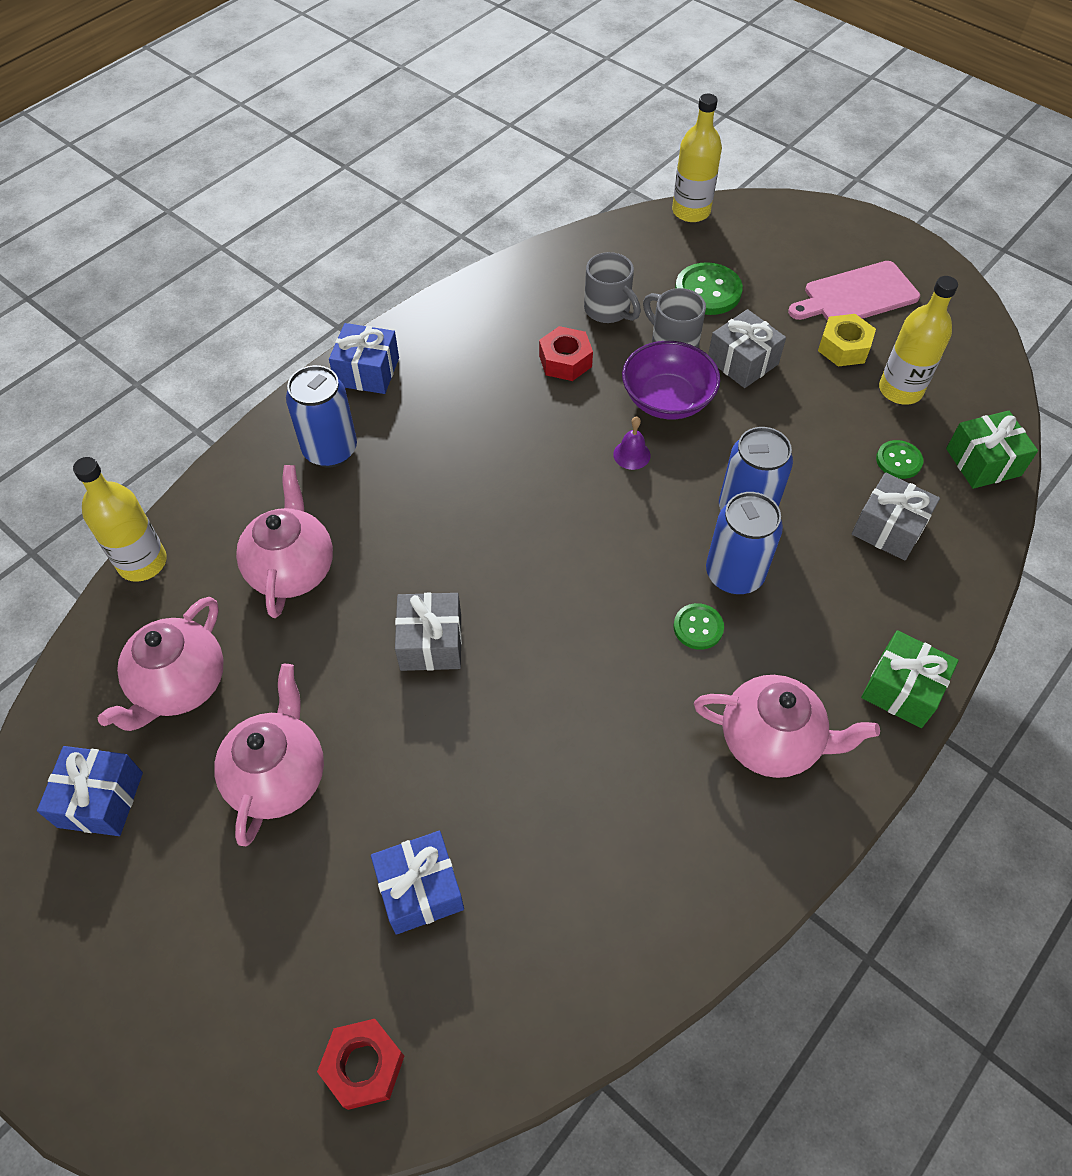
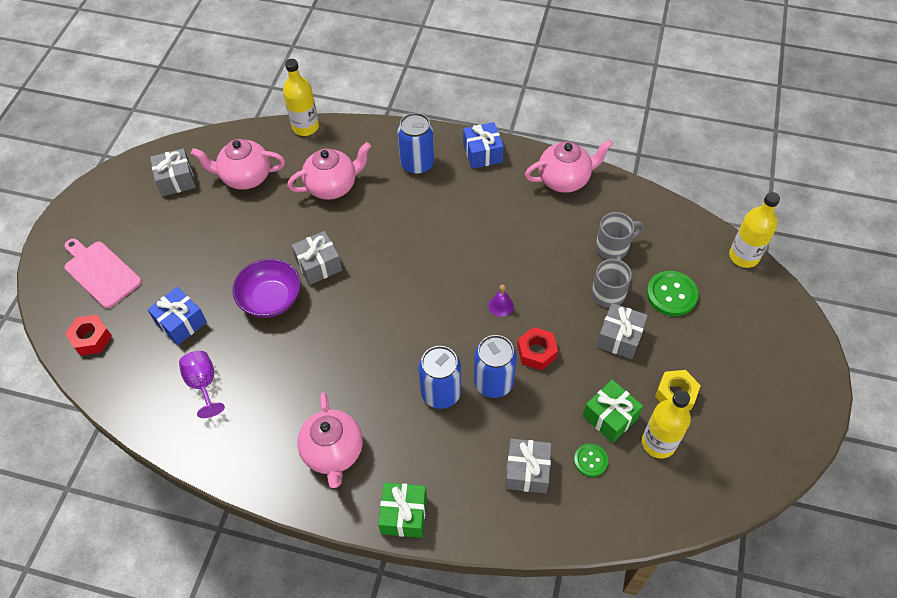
camera: 65 degrees right, 0 degrees up
(100, 799) = (176, 180): blue gift -> grey gift
(279, 776) = (215, 239): pink teapot -> pink teapot (564, 179)
(563, 891) = (203, 384): none -> purple goblet
(565, 361) = (554, 242): red nut -> red nut (536, 352)
(608, 310) = (613, 247): grey mug -> grey mug turned 135 degrees counterclockwise
(667, 399) = (558, 307): purple bowl -> purple bowl (271, 299)
(698, 627) = (392, 387): green button -> none
(856, 295) = (735, 386): pink cutting board -> pink cutting board (101, 272)
(983, 462) = (623, 517): green gift -> green gift (610, 417)

